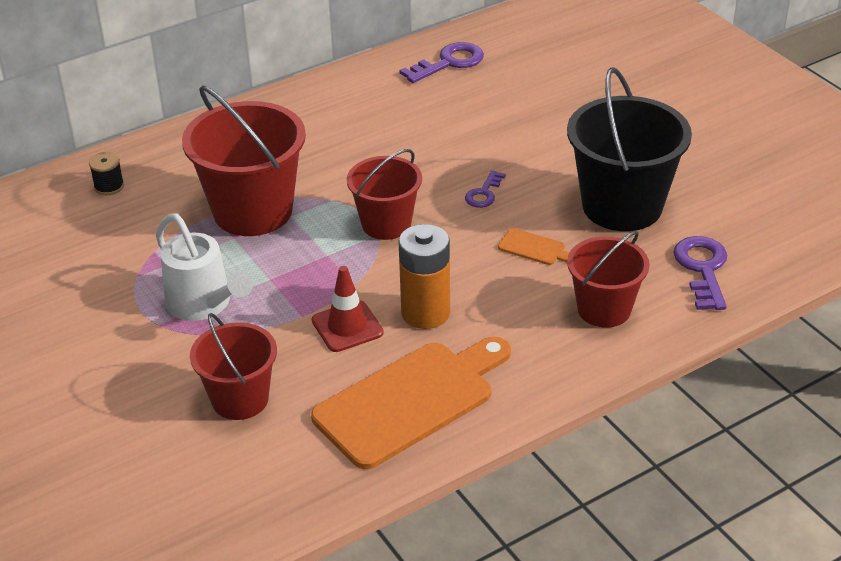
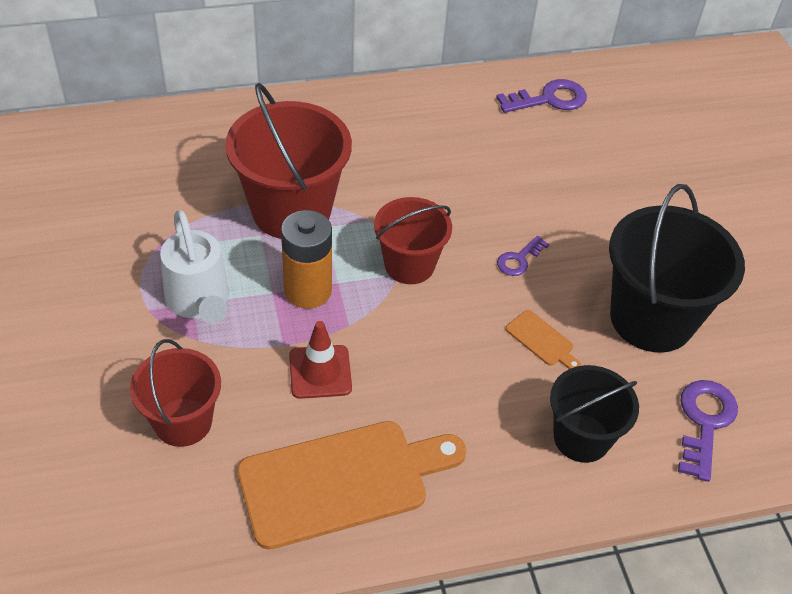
camera: 15 degrees right, 10 degrees up
(109, 186) = (175, 143): black spool -> none
(425, 313) = (402, 381): orange battery -> orange battery (308, 290)
(604, 309) = (581, 438): red bucket -> black bucket

